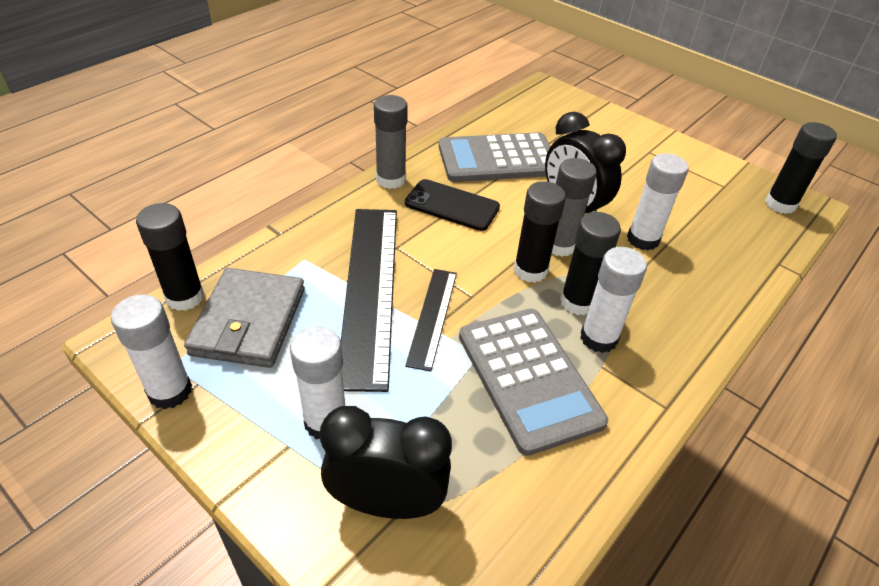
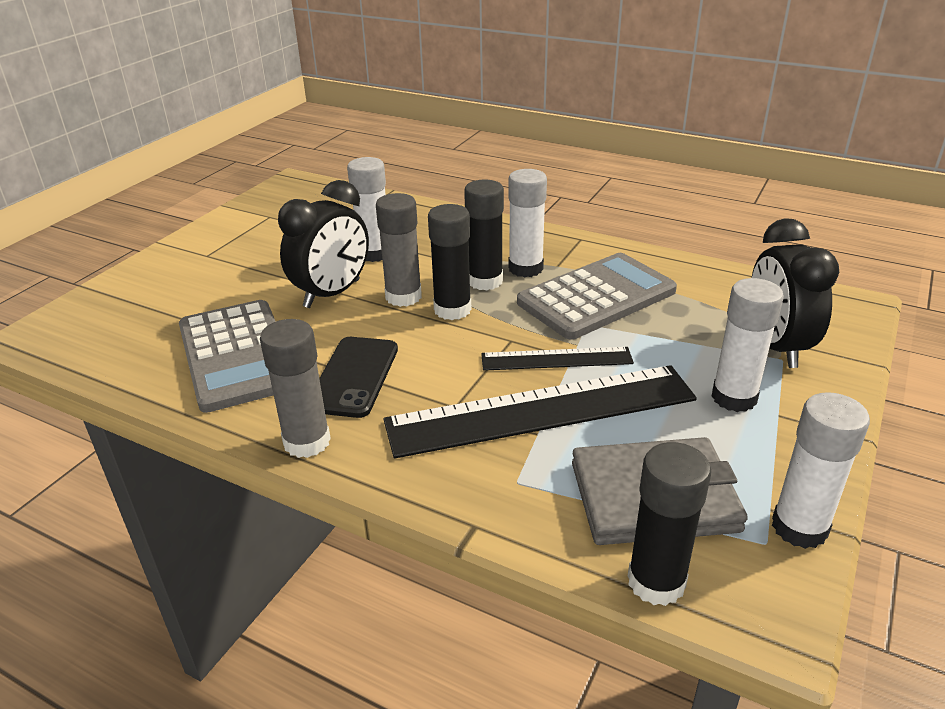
camera: 100 degrees left, 10 degrees down
(780, 204) = (294, 193): black glue stick -> none

